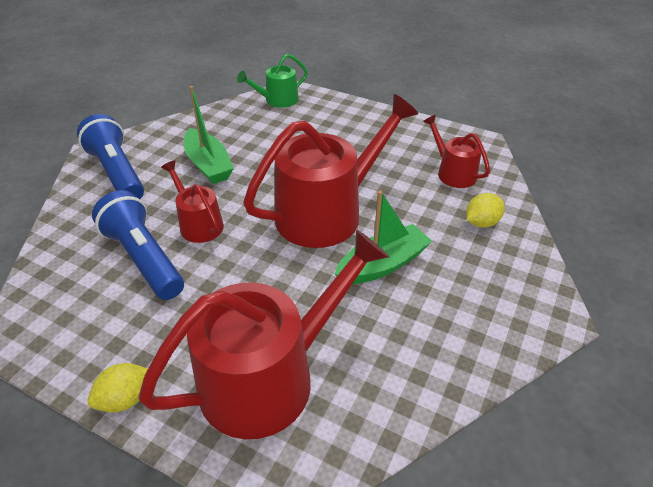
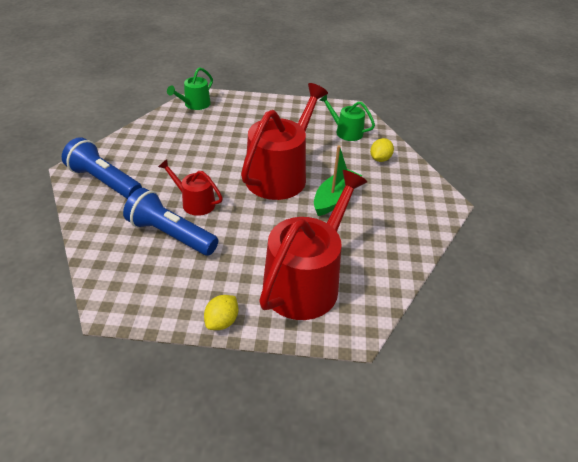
camera: 25 degrees left, 0 degrees up
(208, 165) = (173, 161): green boat -> none
(453, 172) = (346, 132): red watering can -> green watering can

